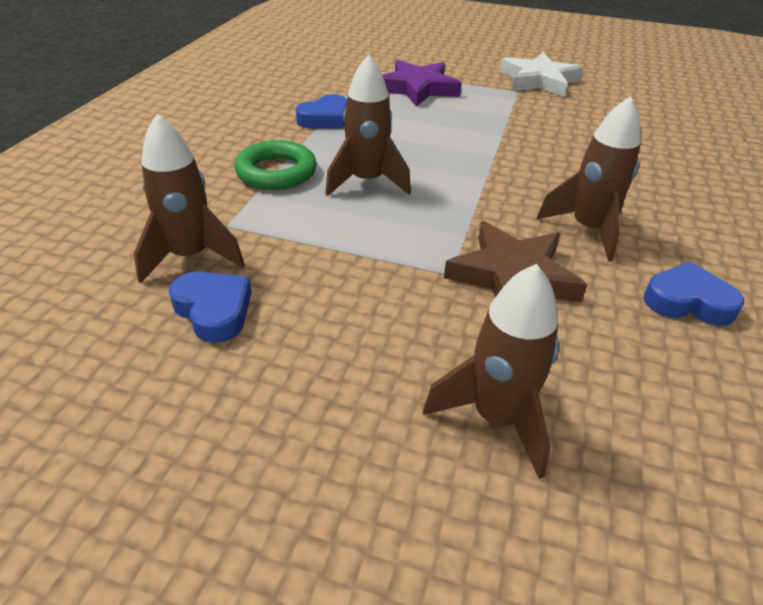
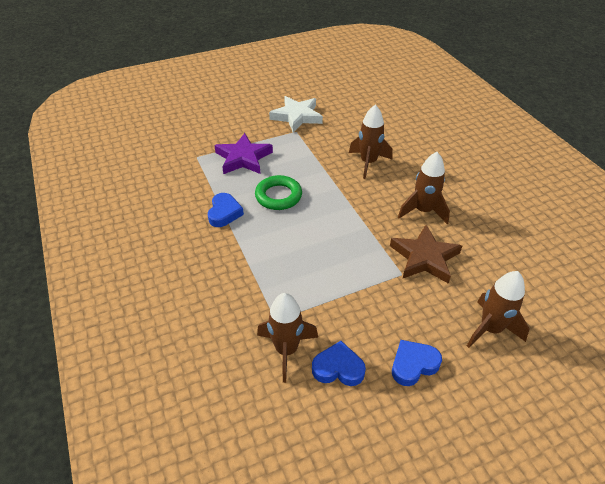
camera: 40 degrees left, 5 degrees up
(276, 172) = (251, 268): green ring -> green ring (278, 196)
(367, 182) = (304, 245): brown rocket -> brown rocket (368, 163)
(687, 301) = (490, 226): blue heart -> blue heart (413, 365)

